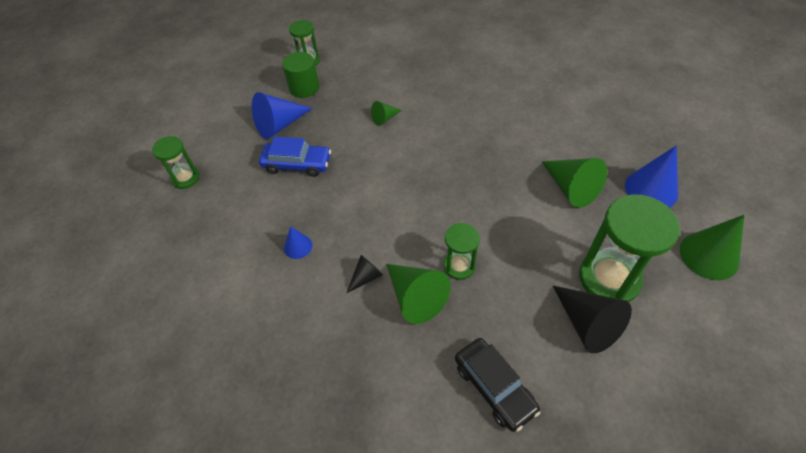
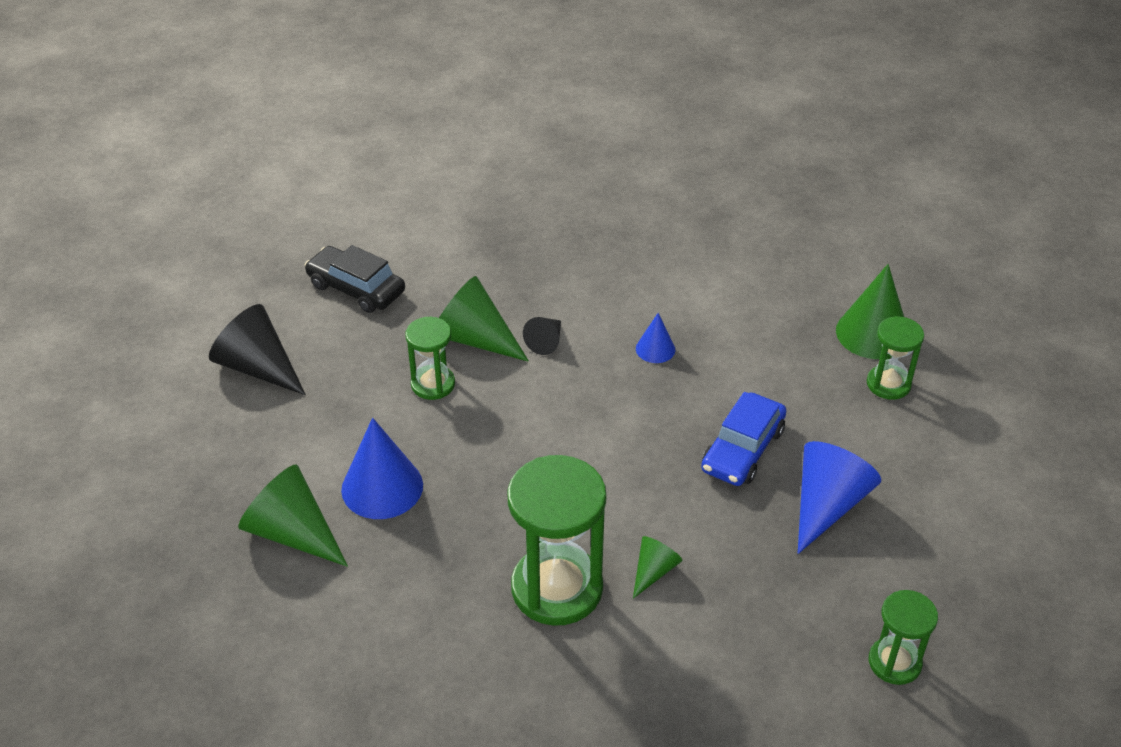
camera: 155 degrees right, 10 degrees down
(297, 164) = (742, 450): blue car -> blue car turned 45 degrees counterclockwise
(304, 88) = (848, 593): green cylinder -> none
(609, 278) = (231, 423): green hourglass -> green hourglass (557, 588)
(651, 189) = (161, 567): blue cone -> blue cone (382, 487)
(709, 255) = (87, 488): green cone -> green cone (872, 333)

